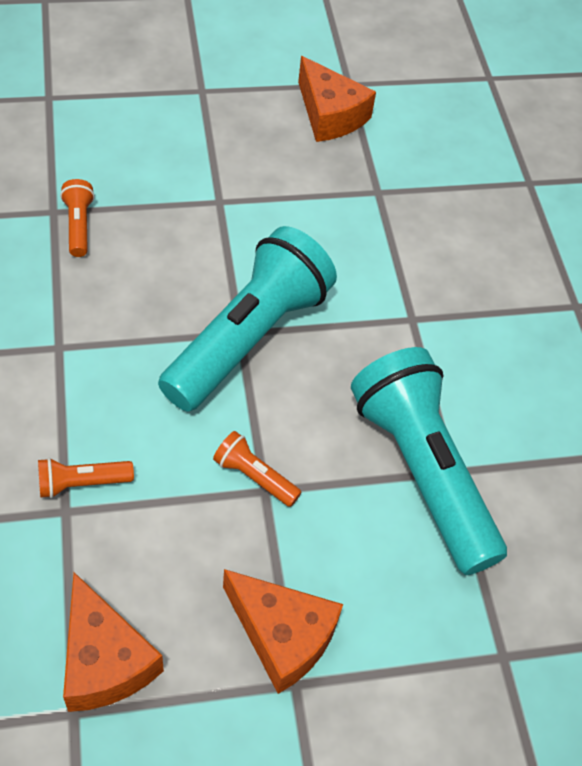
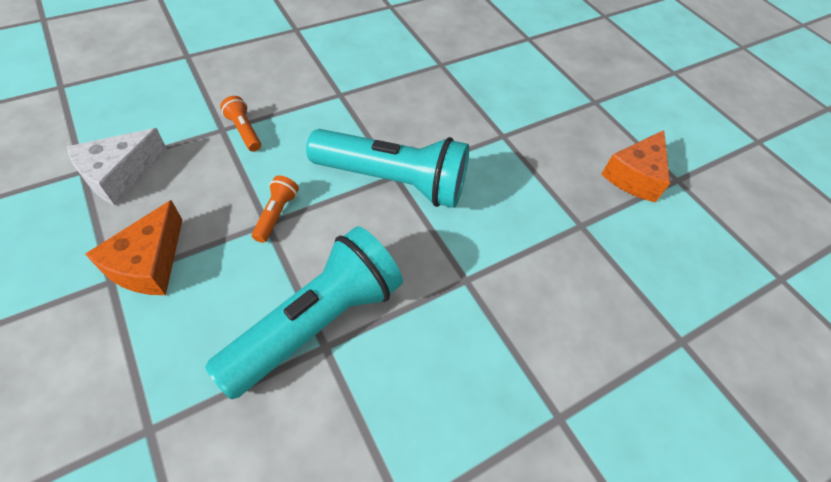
camera: 70 degrees right, 0 degrees up
(78, 225) = (437, 77): orange flashlight -> none
(105, 660) = (119, 175): orange cheese -> white cheese

